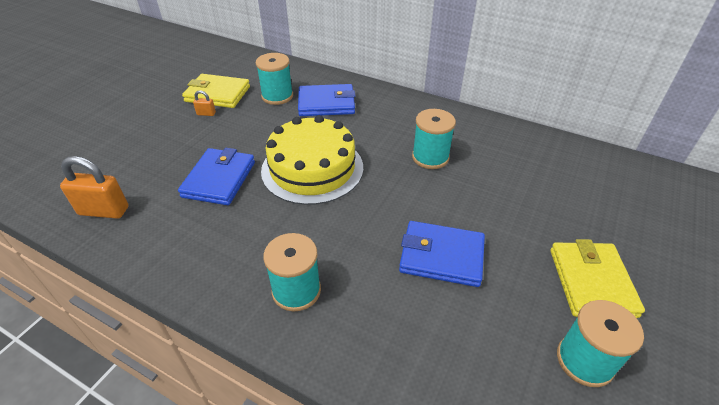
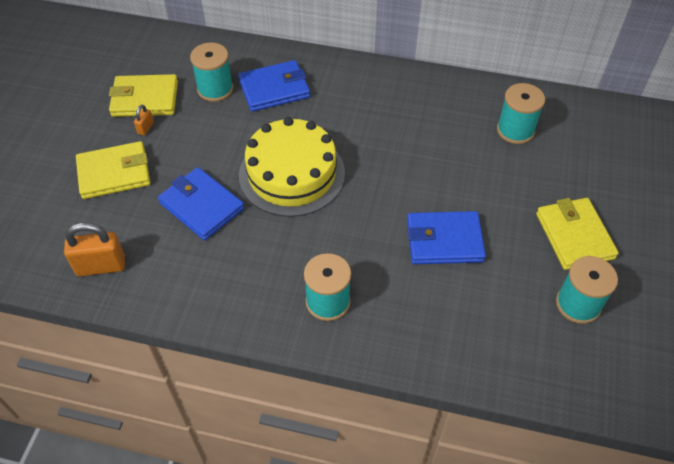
camera: 15 degrees left, 10 degrees up
(161, 141) = (114, 173): none -> yellow wallet
(206, 114) = (145, 128): orange padlock -> orange padlock turned 60 degrees counterclockwise
(219, 179) = (201, 206): blue wallet -> blue wallet turned 45 degrees counterclockwise
(430, 157) = (405, 137): turquoise spool -> turquoise spool (515, 130)

